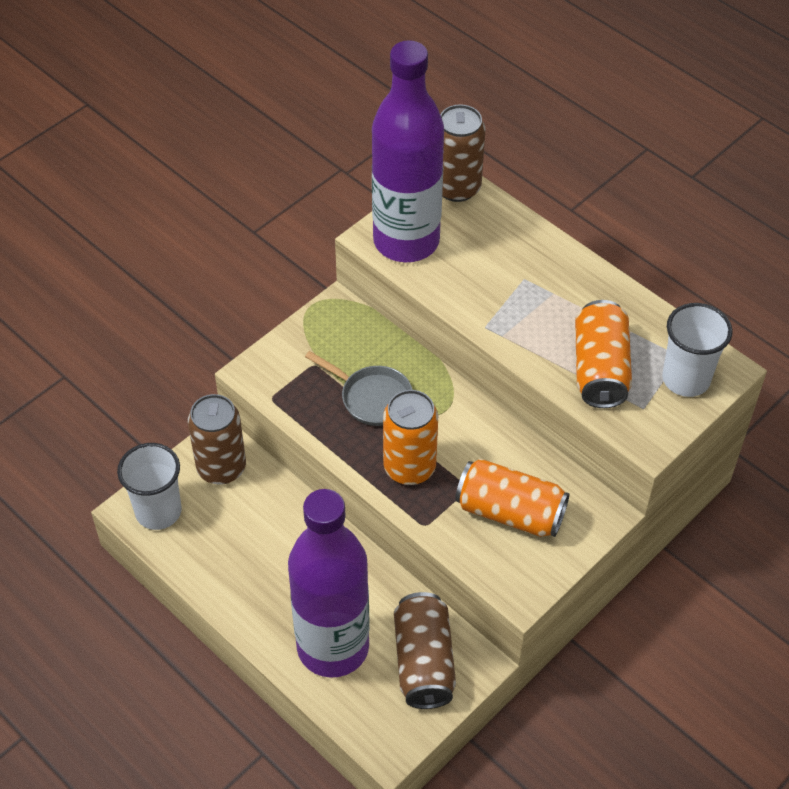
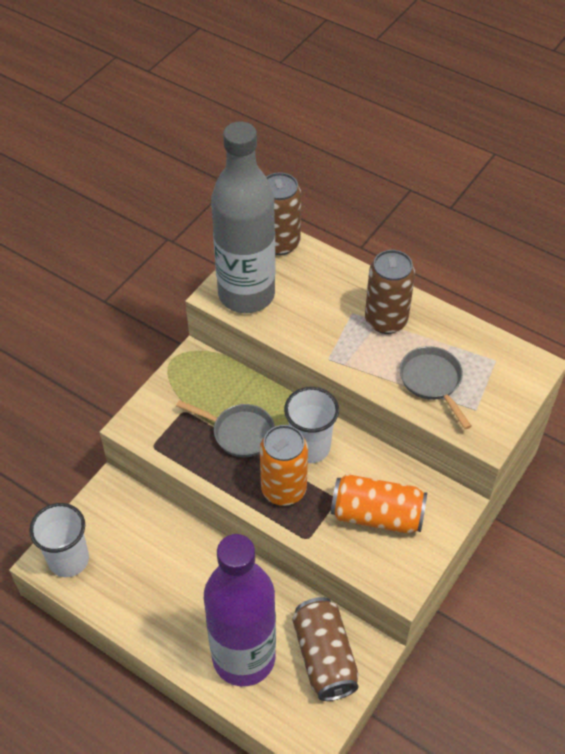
camera: 10 degrees left, 0 degrees up
(221, 468) = (117, 512): brown can -> brown can (386, 320)
(406, 241) = (246, 294): purple bottle -> grey bottle
(600, 369) = (432, 381): orange can -> grey pan
(686, 379) = (505, 379): white cup -> white cup (310, 447)

